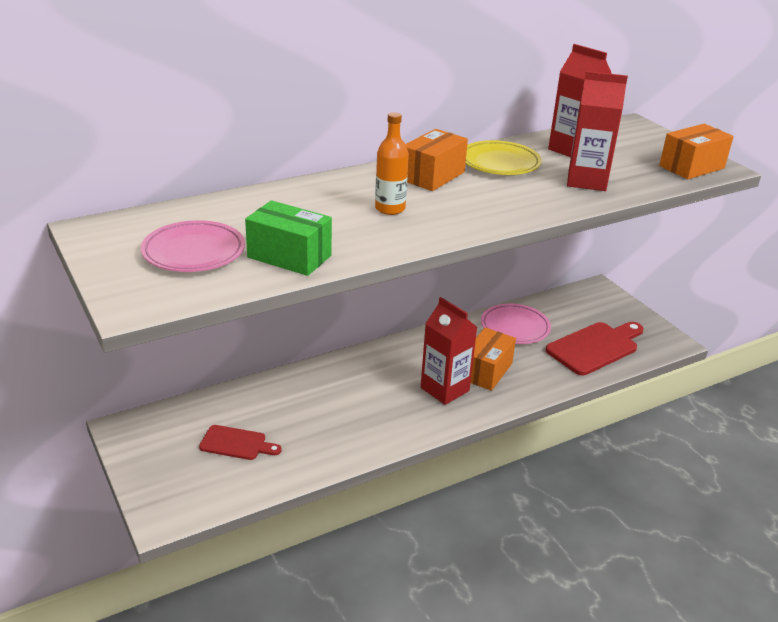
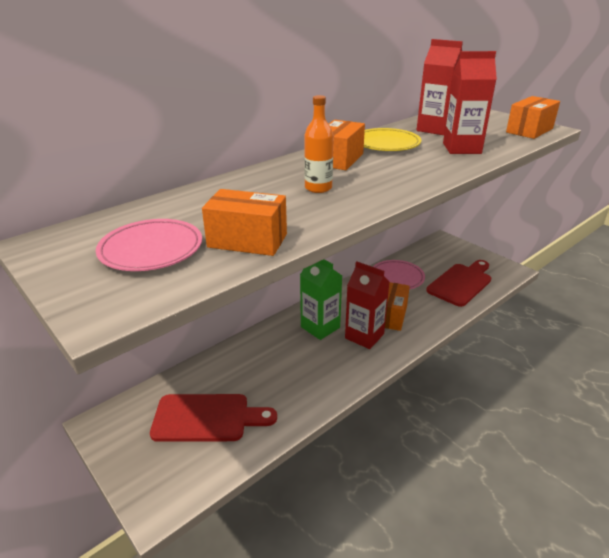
camera: 10 degrees left, 0 degrees up
(236, 443) = (207, 418): red cutting board -> red cutting board, size x1.69
(289, 256) = (247, 240): green box -> orange box
(396, 370) = (320, 327): none -> green carton

